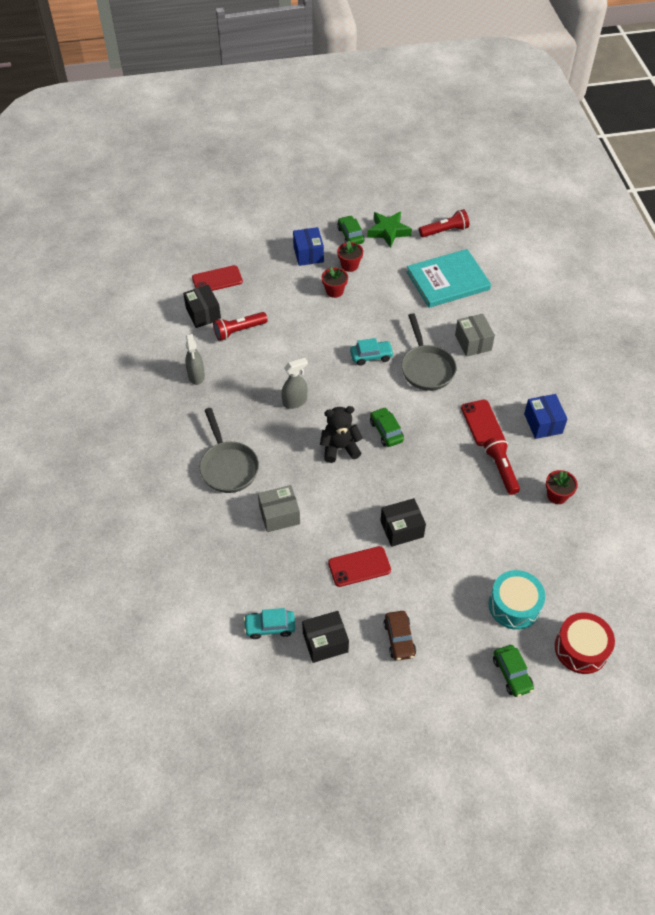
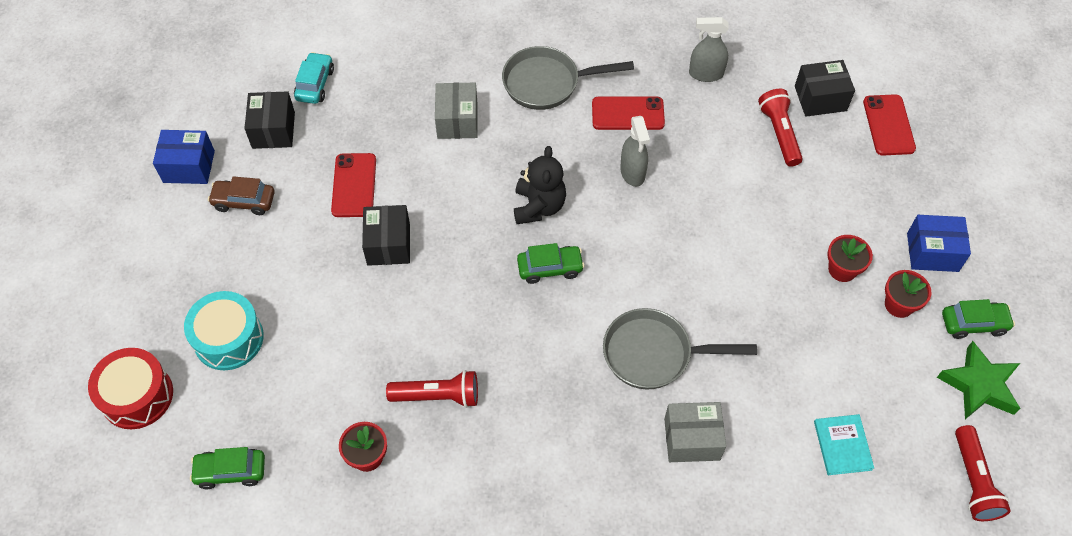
camera: 105 degrees right, 5 degrees up
(371, 356) = (694, 285): turquoise car -> none
(448, 280) = (842, 445): turquoise book -> turquoise book, size x0.47
(482, 423) = (527, 398): red phone -> red phone (628, 114)
(512, 674) = (145, 305): green car -> green car (231, 471)
(543, 423) = (500, 487): blue box -> blue box (189, 166)

